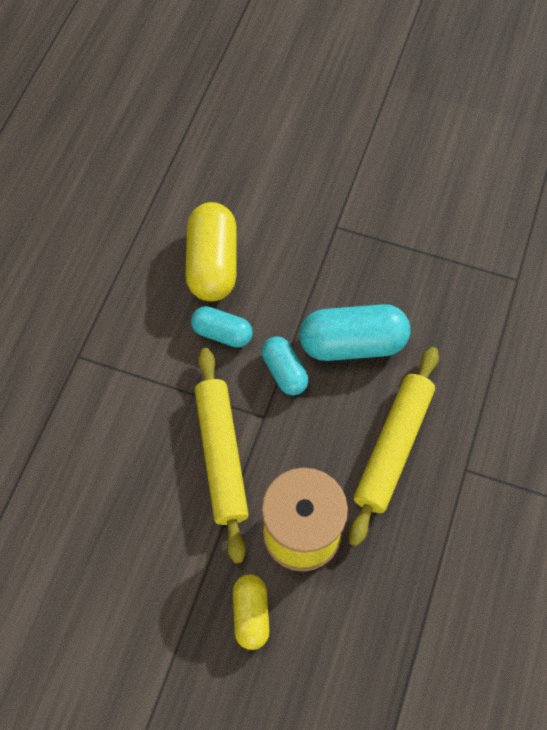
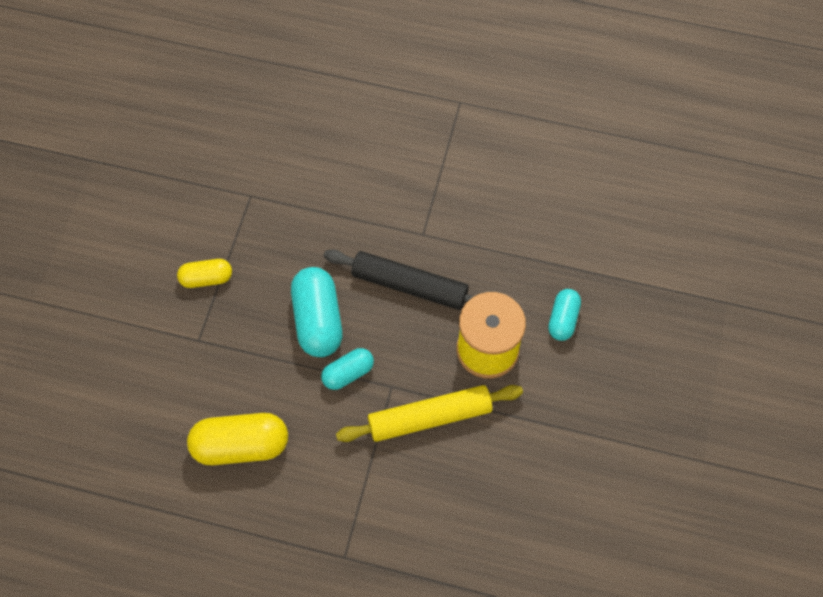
camera: 95 degrees left, 0 degrees up
(222, 333) = (313, 429): turquoise capsule -> turquoise capsule (563, 319)
(251, 614) = (556, 381): yellow capsule -> yellow capsule (206, 278)
(393, 447) = (409, 286): yellow rolling pin -> black rolling pin

